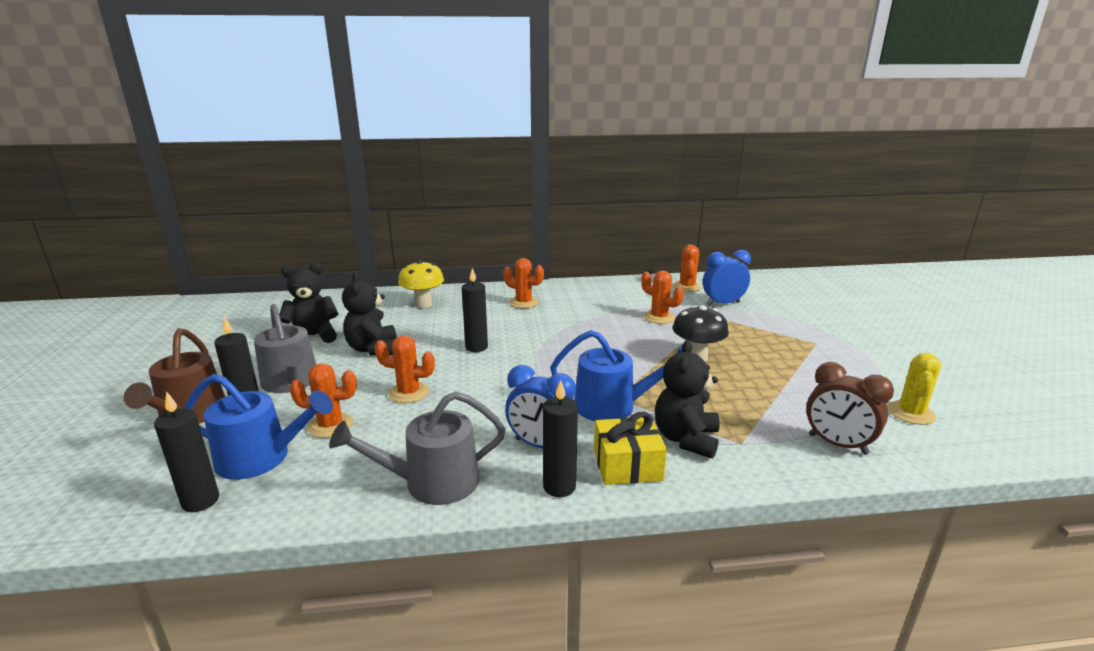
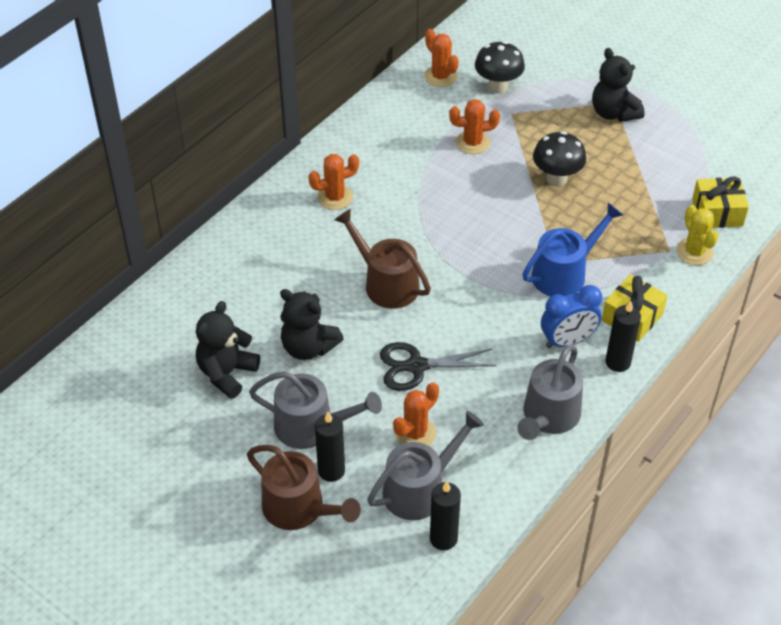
camera: 45 degrees left, 25 degrees up
(261, 458) = (420, 489): blue watering can -> grey watering can
(409, 393) = (416, 366): orange cactus -> black scissors
(423, 304) = (247, 263): yellow mushroom -> none
(476, 347) = (386, 283): black candle -> brown watering can
(686, 439) = (638, 270): black teddy bear -> black teddy bear (613, 113)
(723, 303) = (497, 87): blue clock -> black mushroom
(837, 444) = (717, 212): brown clock -> yellow gift
(911, 413) = (730, 151): yellow cactus -> yellow cactus (694, 252)

